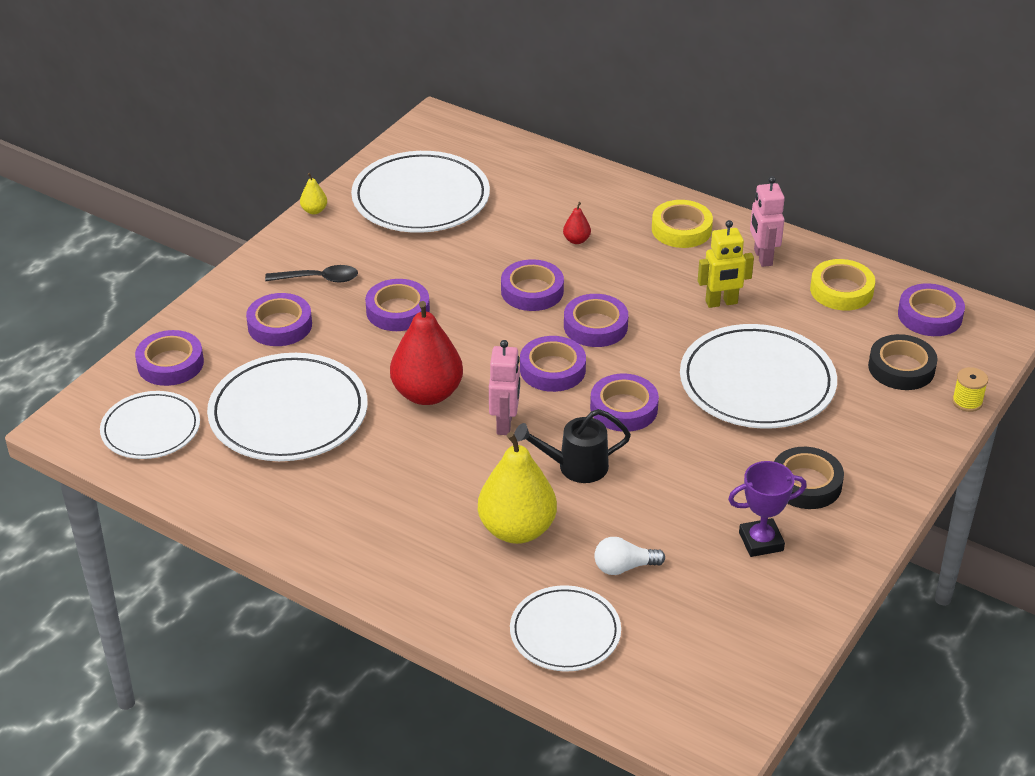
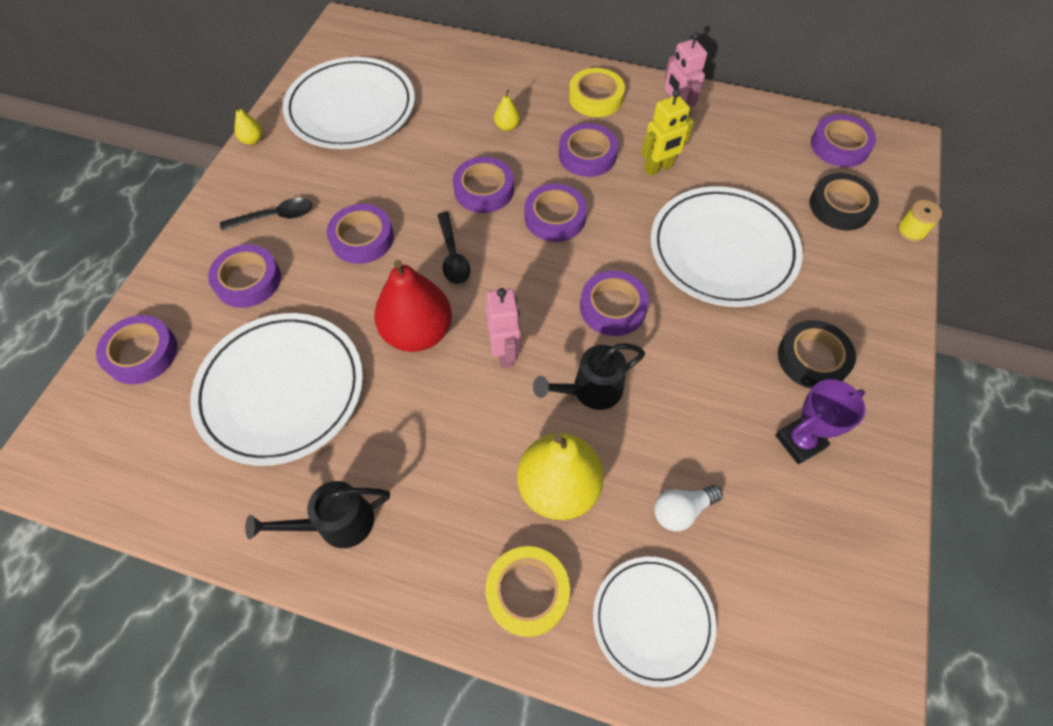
camera: 15 degrees left, 20 degrees up
(151, 429) = (135, 446): white plate -> none
(310, 515) = (336, 523): none -> black watering can
(481, 340) = (452, 255): none -> black spoon
(552, 369) = (531, 276): purple tape -> purple tape (587, 155)
(576, 240) = (507, 126): red pear -> yellow pear
(841, 290) = (755, 134): yellow tape -> yellow tape (527, 592)

